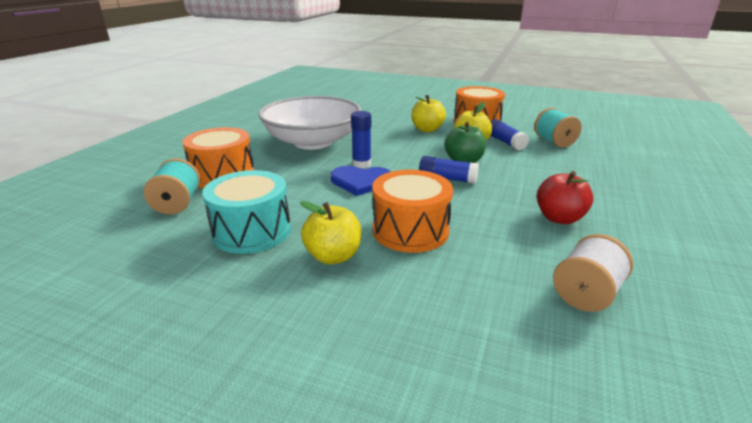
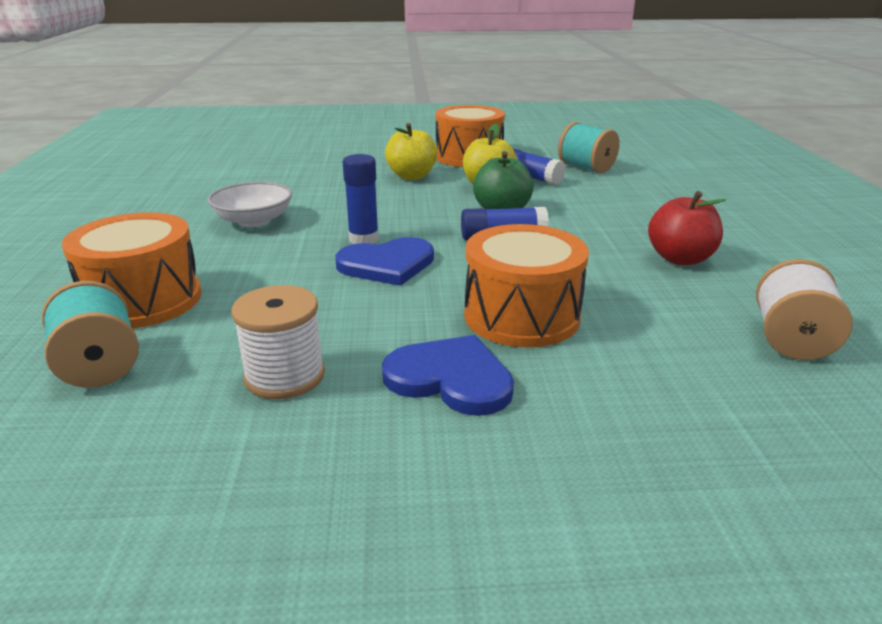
camera: 25 degrees left, 0 degrees up
(252, 231) = (285, 376): turquoise drum -> white spool
(313, 142) = (254, 220): white bowl -> white bowl, size x0.49
(333, 256) = (450, 378): yellow apple -> blue heart

